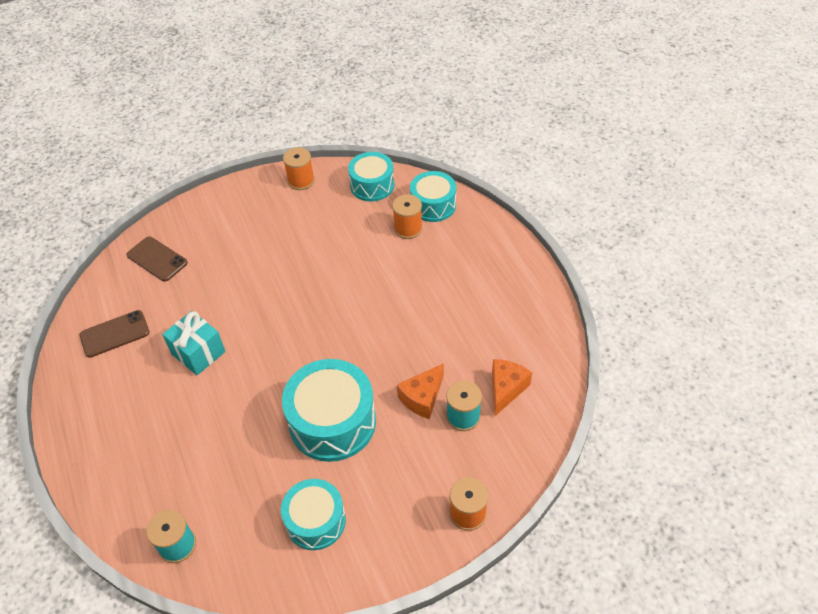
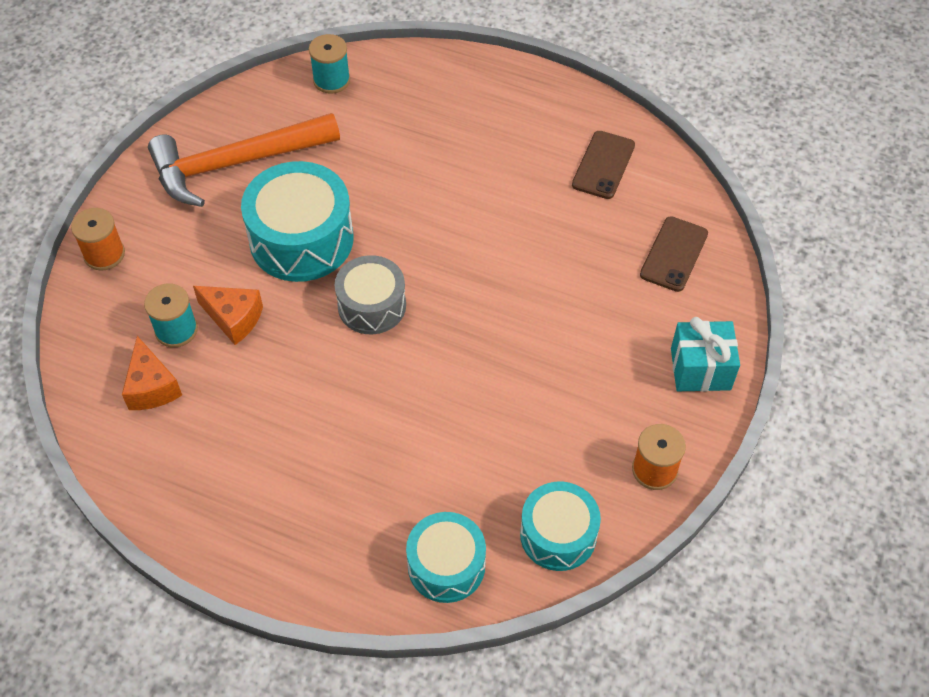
camera: 135 degrees right, 5 degrees up
(157, 259) = (674, 254): brown phone -> brown phone turned 60 degrees counterclockwise
(198, 353) = (502, 205): turquoise gift -> turquoise gift (700, 369)
(315, 521) = (236, 163): turquoise drum -> orange hammer
(337, 347) = (372, 305): none -> grey drum
(408, 228) = (442, 503): orange spool -> none
(422, 398) = (233, 318): orange cheese -> orange cheese turned 120 degrees clockwise

